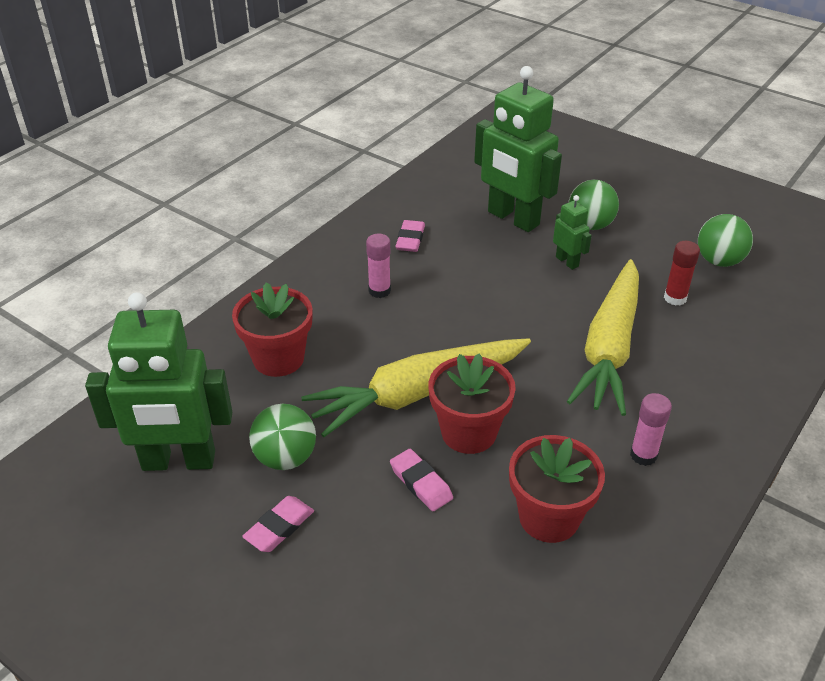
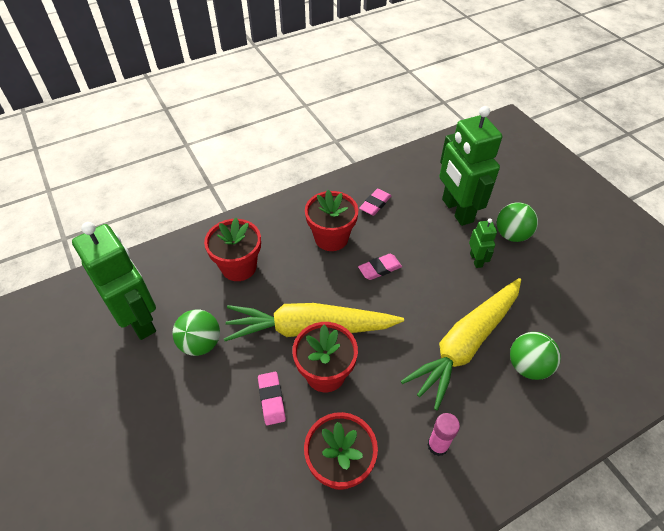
camera: 25 degrees right, 10 degrees up
(178, 461) = (139, 319): green robot -> green robot turned 150 degrees counterclockwise
(279, 527) = (168, 393): pink eraser -> pink eraser (379, 269)
(379, 291) = (331, 238): pink glue stick -> red flower pot
(675, 298) = (541, 320): red glue stick -> none
(719, 261) = (597, 300): green ball -> green ball (527, 366)

